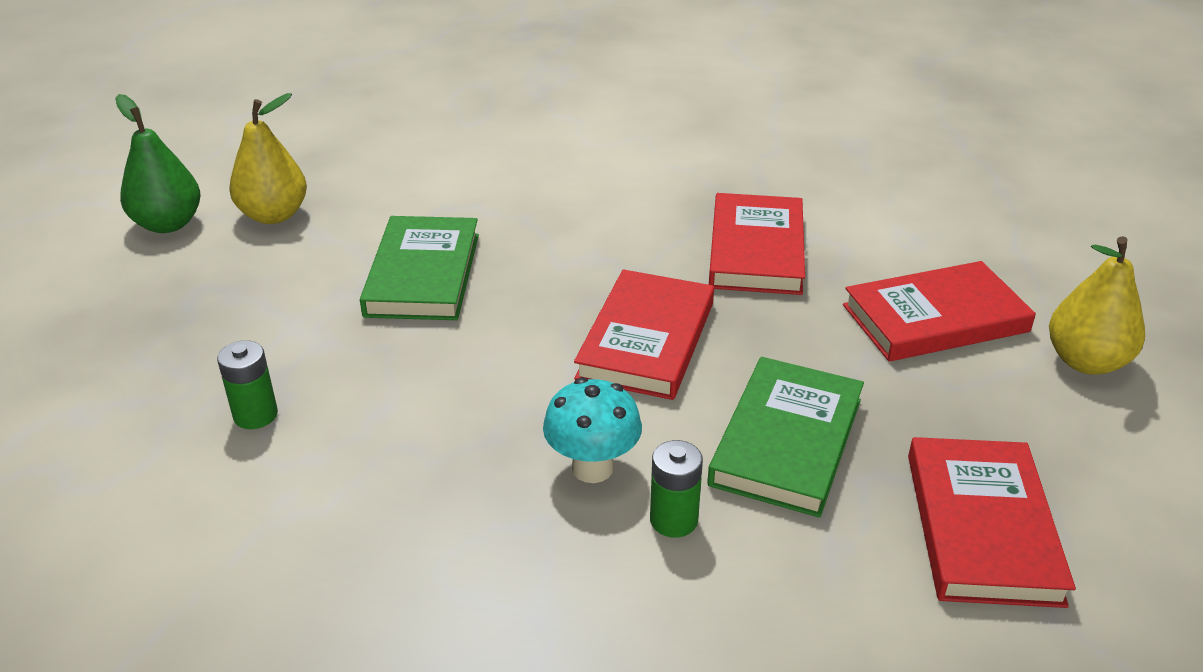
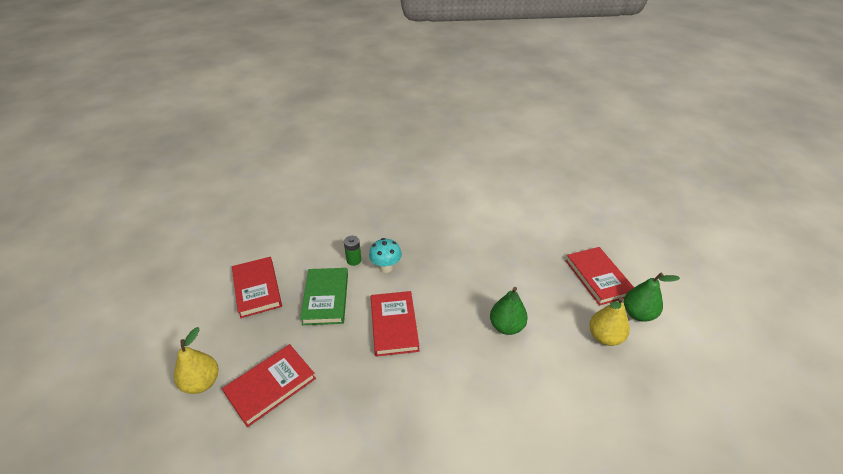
camera: 155 degrees right, 5 degrees up
(255, 415) = (501, 249): green battery -> none
(423, 274) = (506, 326): green book -> green pear
(756, 250) = (367, 405): red book -> red book (598, 277)

